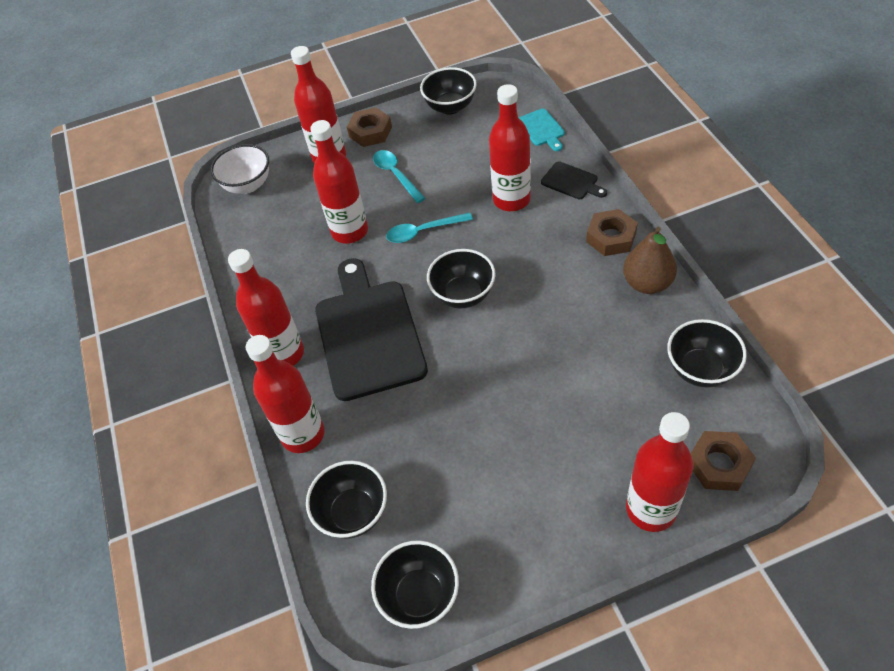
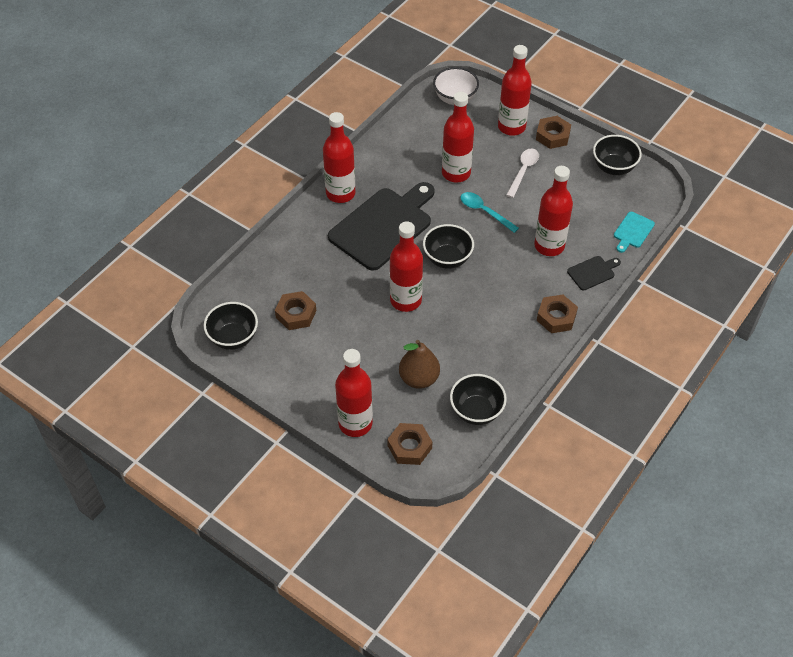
camera: 50 degrees right, 0 degrees up
(303, 434) = (294, 233): red bottle -> red bottle (405, 300)
(353, 513) = (261, 283): black bowl -> none
(396, 175) = (523, 171): turquoise spoon -> white spoon
(433, 495) = (296, 314): none -> brown nut
(571, 182) = (592, 272): black cutting board -> black cutting board turned 120 degrees counterclockwise
(647, 283) = (529, 354): brown pear -> brown pear (419, 378)

